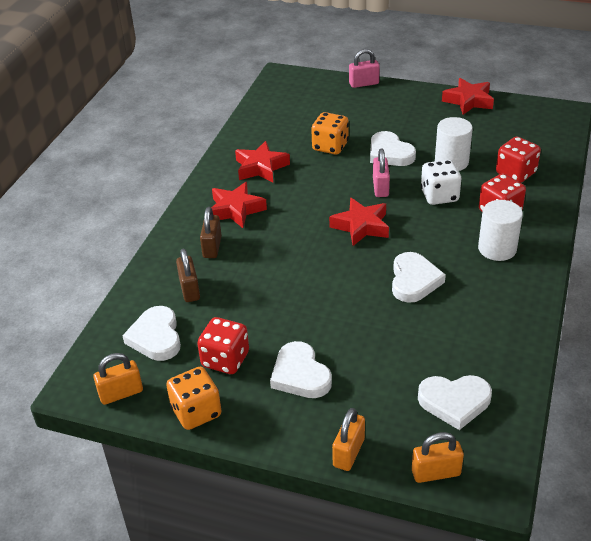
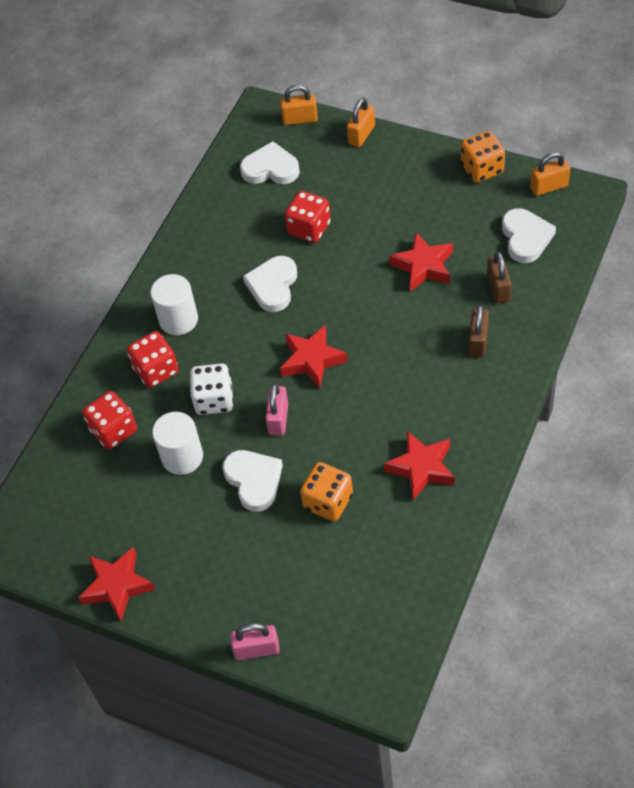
camera: 170 degrees left, 15 degrees up
(225, 360) = (459, 213): red dice -> red dice (309, 228)
(235, 210) = (453, 396): red star -> red star (423, 266)
(300, 375) = (393, 196): white heart -> none

